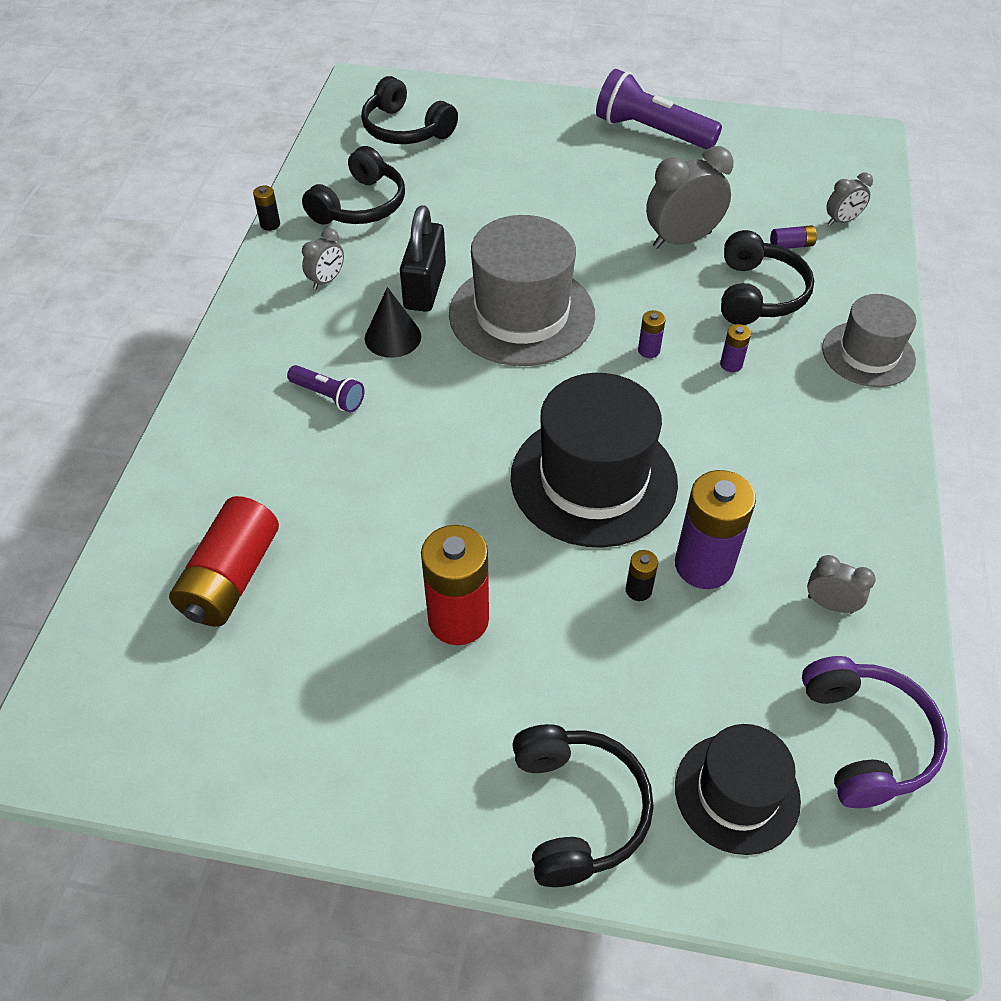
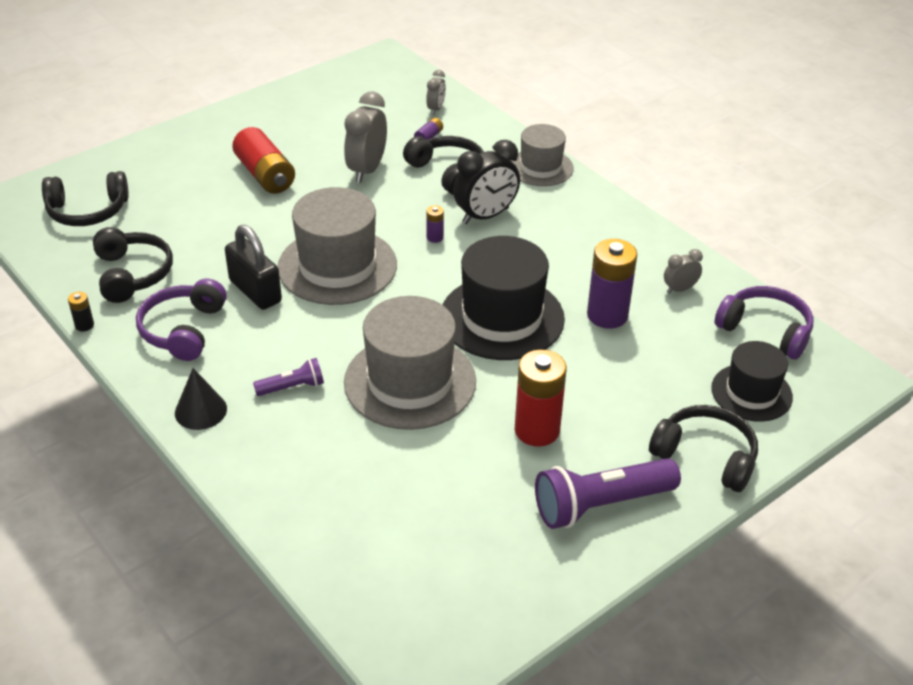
camera: 50 degrees left, 10 degrees down
(231, 578) = (390, 514): red battery -> red battery (265, 175)
(326, 280) = (183, 330): grey clock -> purple headphones
(393, 337) = (279, 330): black cone -> black cone (200, 410)
(422, 472) = (410, 382): none -> grey hat
(638, 590) = (596, 349): black battery -> none
(651, 132) = (258, 121): purple flashlight -> purple flashlight (601, 505)
(731, 364) = (485, 216): purple battery -> black clock

